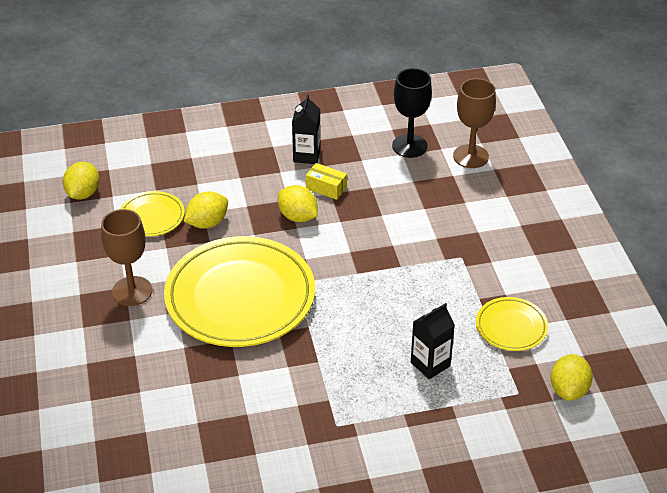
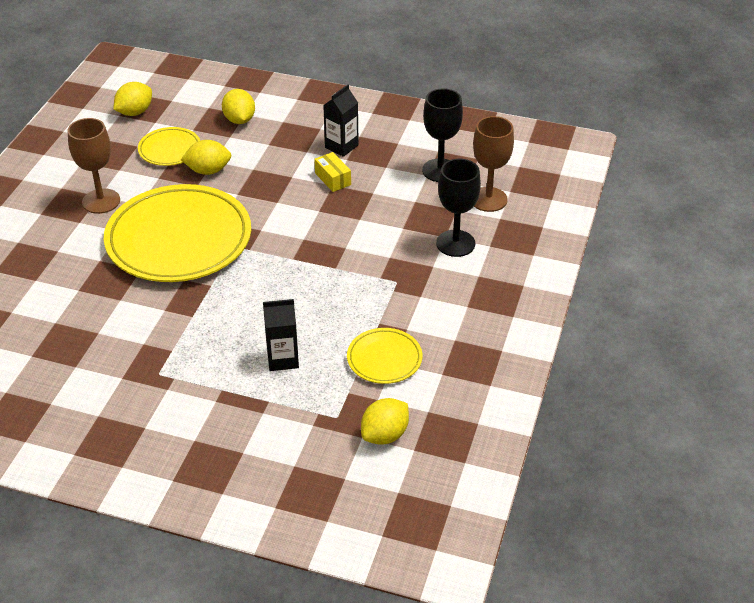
camera: 30 degrees right, 0 degrees up
(298, 217) = (286, 193): yellow lemon -> yellow lemon (239, 120)
(478, 205) = (455, 243): none -> black goblet

